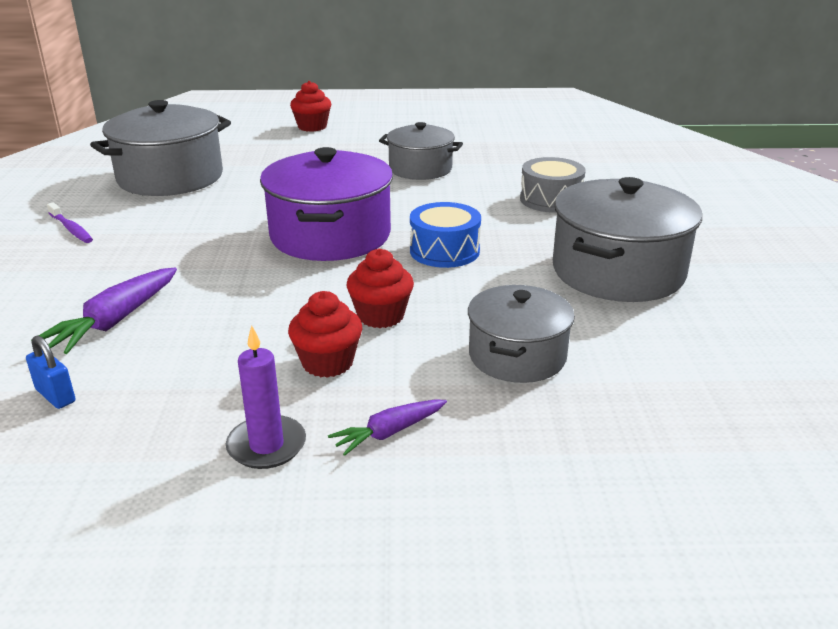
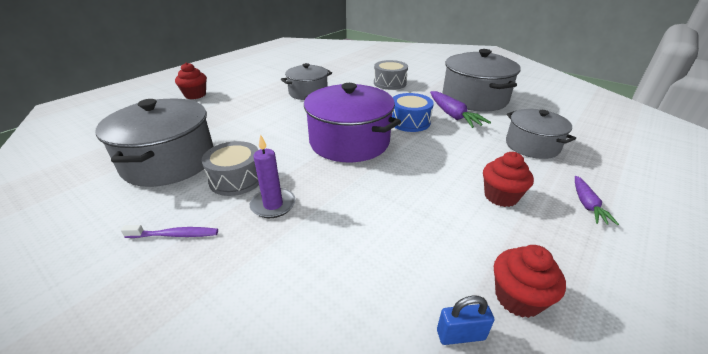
camera: 50 degrees left, 5 degrees up
(115, 321) = (368, 262): purple carrot -> purple carrot (453, 115)
(178, 215) = (236, 179): none -> grey drum
(266, 445) = (583, 251): purple candle -> purple candle (273, 205)
(381, 316) = (462, 162): red cupcake -> red cupcake (518, 298)

